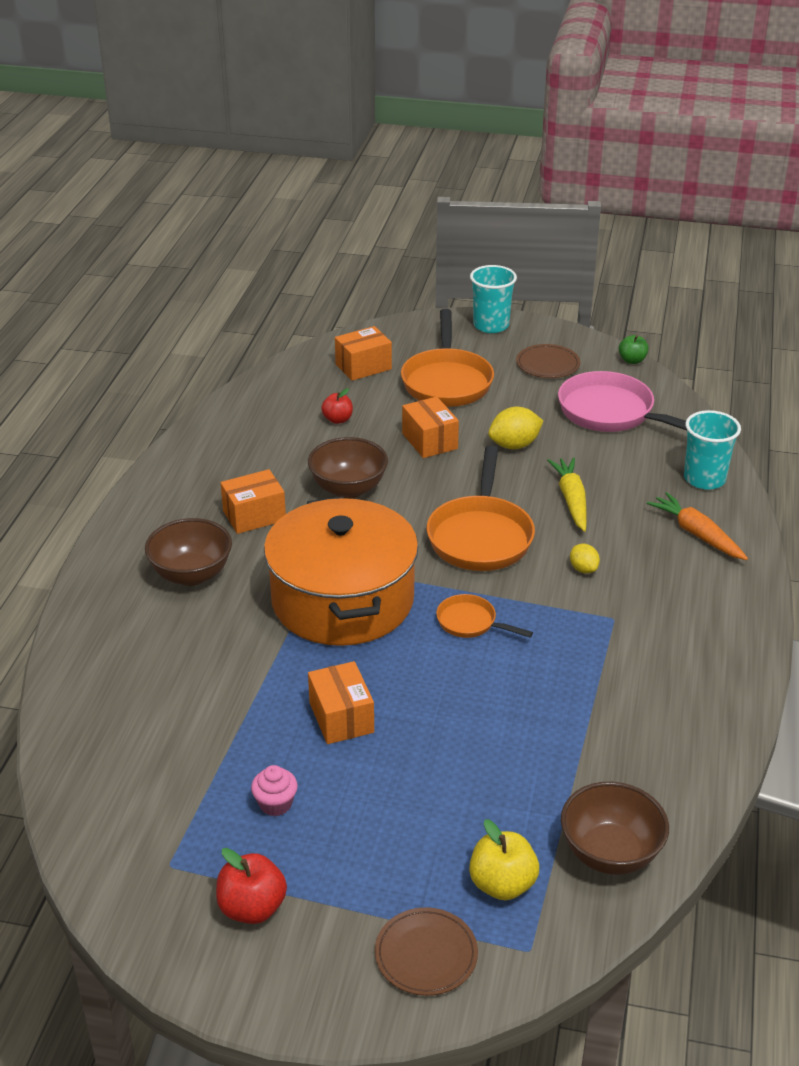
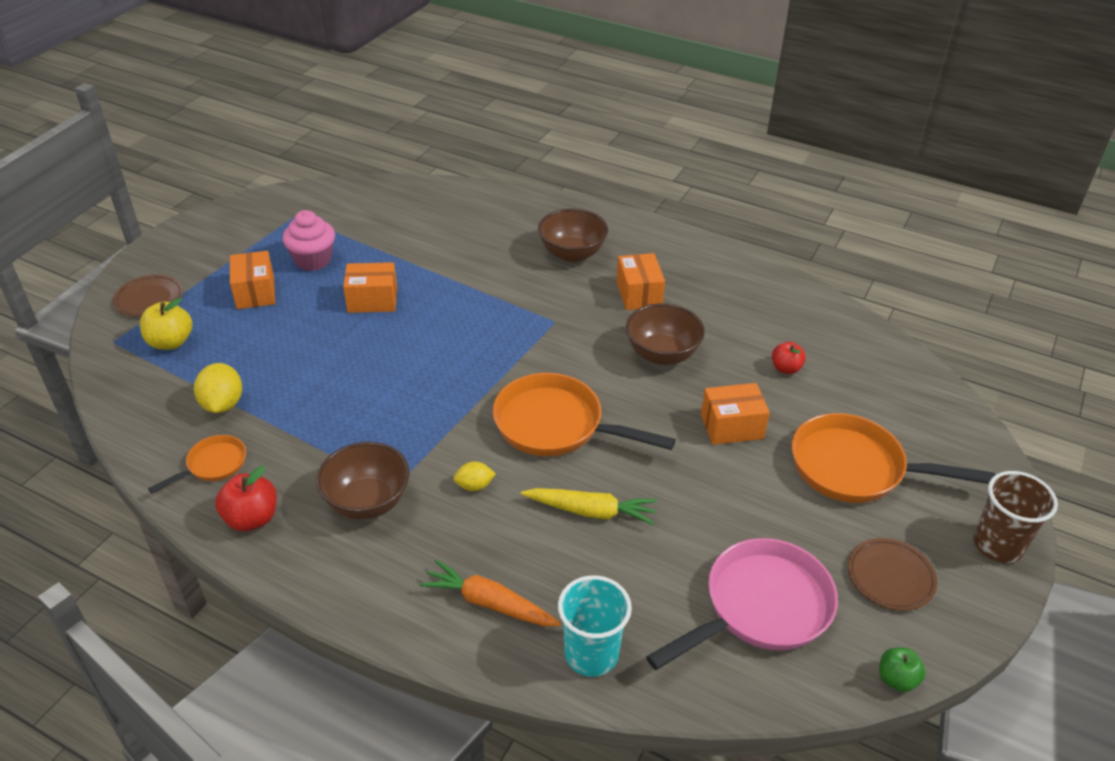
camera: 105 degrees right, 5 degrees up
(252, 908) = (239, 240): red apple -> red apple (252, 518)
(275, 804) = (313, 260): pink cupcake -> pink cupcake, size x1.62
(343, 600) = (504, 323): orange pot -> none
(363, 366) = (894, 406): orange box -> orange box (255, 292)
(470, 623) = (438, 389): orange pan -> orange pan (213, 465)
(491, 325) = (998, 545): turquoise cup -> brown cup
(514, 445) = (708, 492): yellow lemon -> yellow lemon (223, 404)
(610, 853) = (151, 401): brown bowl -> brown bowl (367, 502)
(697, 534) = (489, 603): orange carrot -> orange carrot turned 135 degrees counterclockwise

